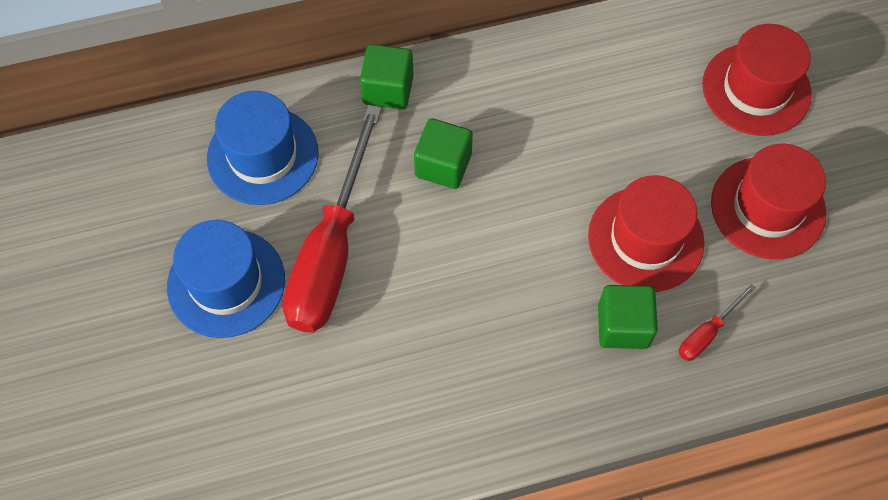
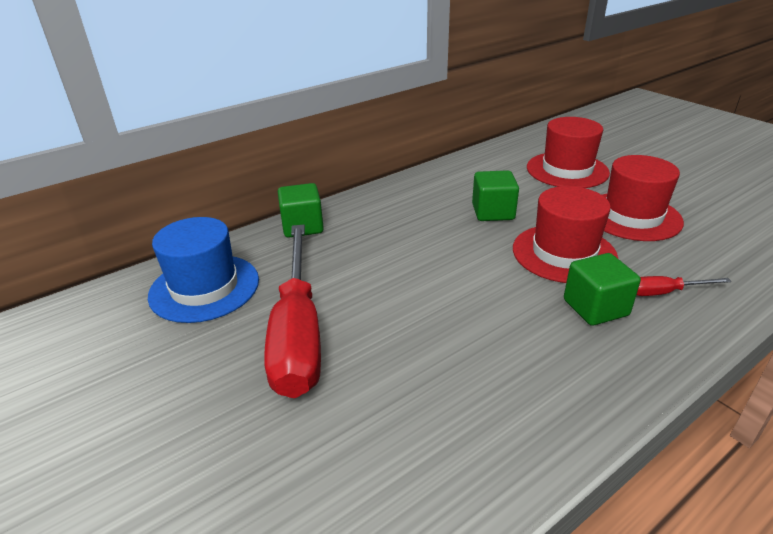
camera: 20 degrees left, 30 degrees down
(226, 283) = (192, 388): blue hat -> none
(443, 165) = (372, 254): green cube -> green cube (493, 212)
(707, 333) = (664, 292): red screwdriver -> red screwdriver turned 60 degrees clockwise

